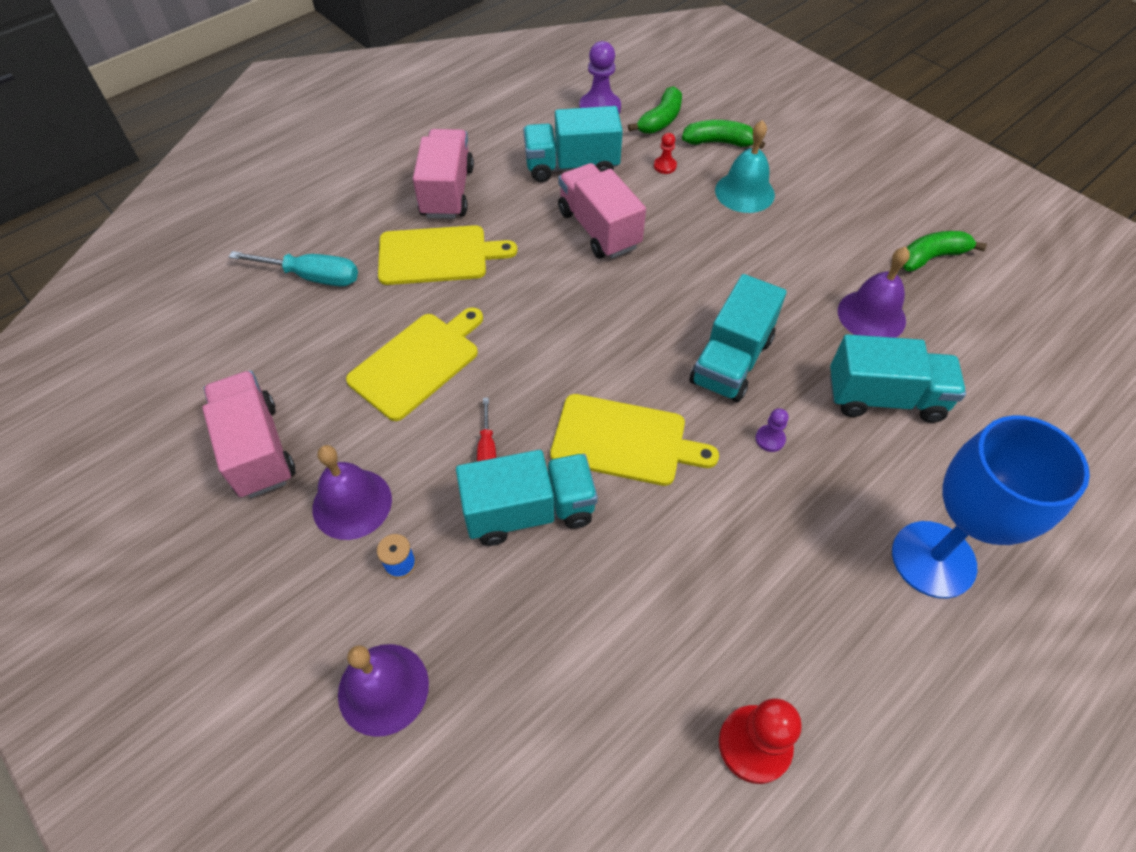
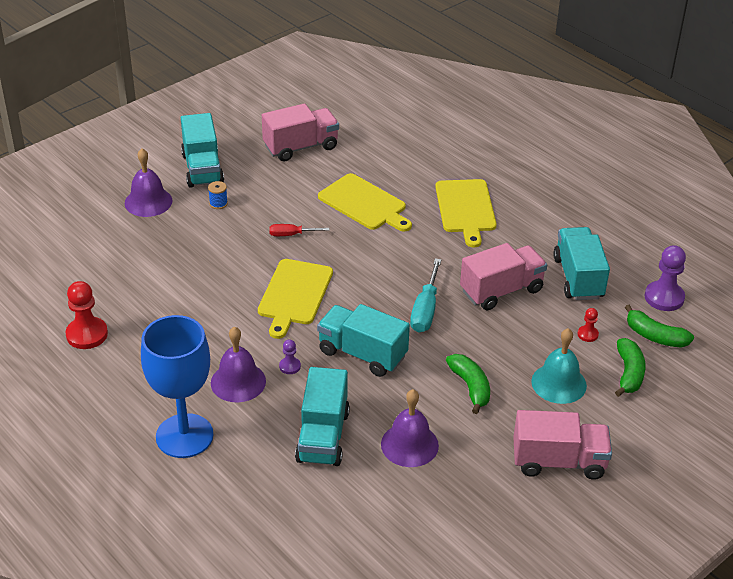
camera: 90 degrees right, 15 degrees down
(312, 277) = (441, 154): turquoise screwdriver -> turquoise screwdriver (425, 309)
(352, 503) = (260, 184): purple bell -> purple bell (238, 382)
(447, 192) = (536, 211): pink truck -> pink truck (558, 461)
(529, 511) = (246, 252): turquoise truck -> turquoise truck (202, 169)
(931, 257) = (482, 501): green banana -> green banana (470, 387)

